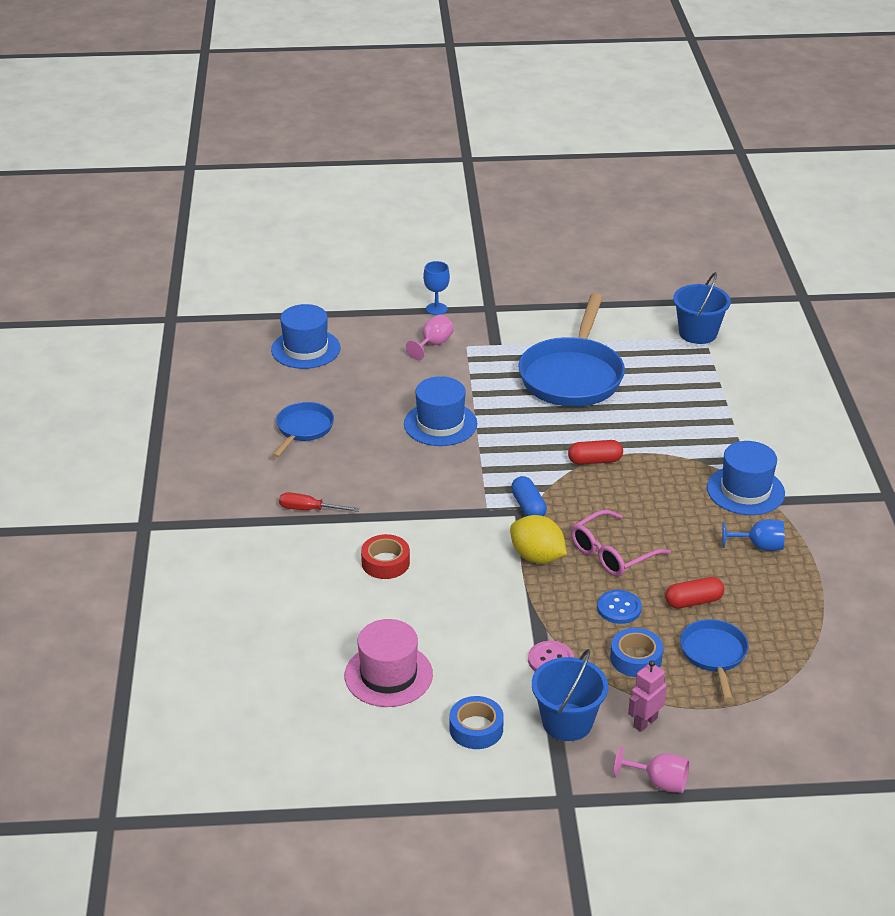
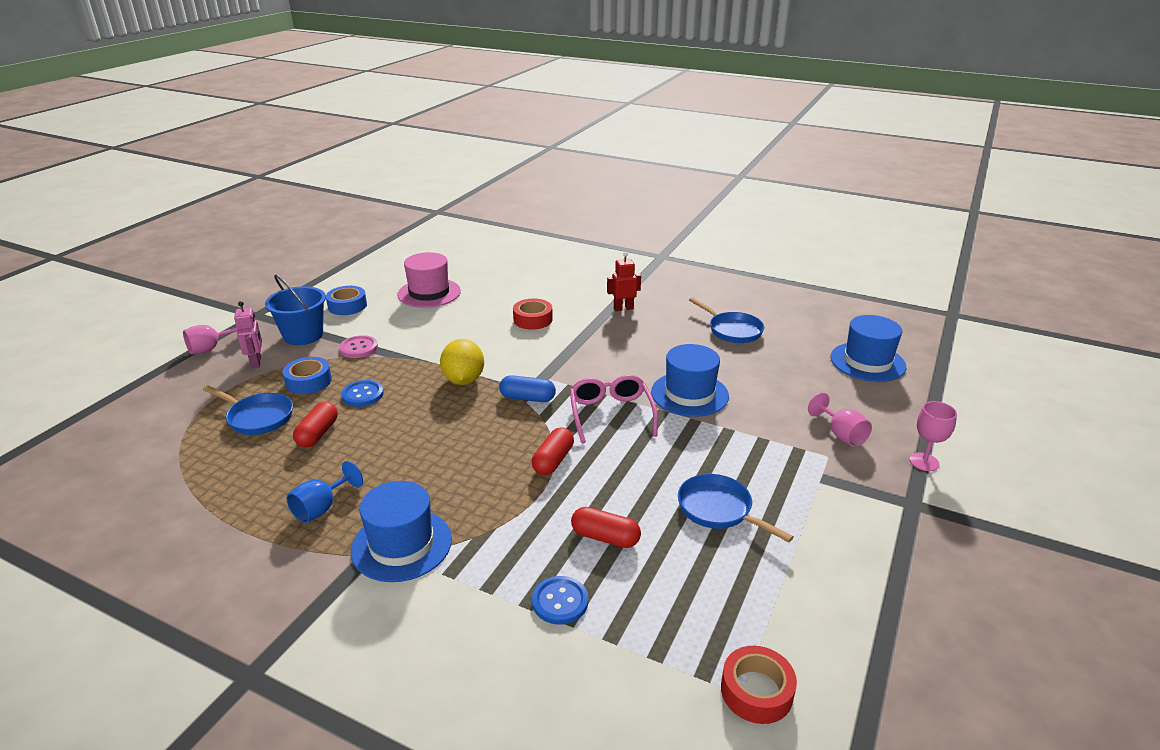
camera: 120 degrees right, 5 degrees down
(309, 509) = (623, 308): red screwdriver -> red robot
(436, 309) = (924, 462): blue goblet -> pink goblet
(537, 557) = (463, 380): yellow lemon -> yellow lemon turned 75 degrees counterclockwise
(572, 376) = (718, 510): blue pan -> blue pan, size x0.53
(612, 553) = (422, 417): pink glasses -> pink glasses (611, 414)
(646, 411) = (605, 537): none -> red capsule
(698, 333) = (756, 691): blue bucket -> red tape
(714, 410) = (560, 601): none -> blue button

